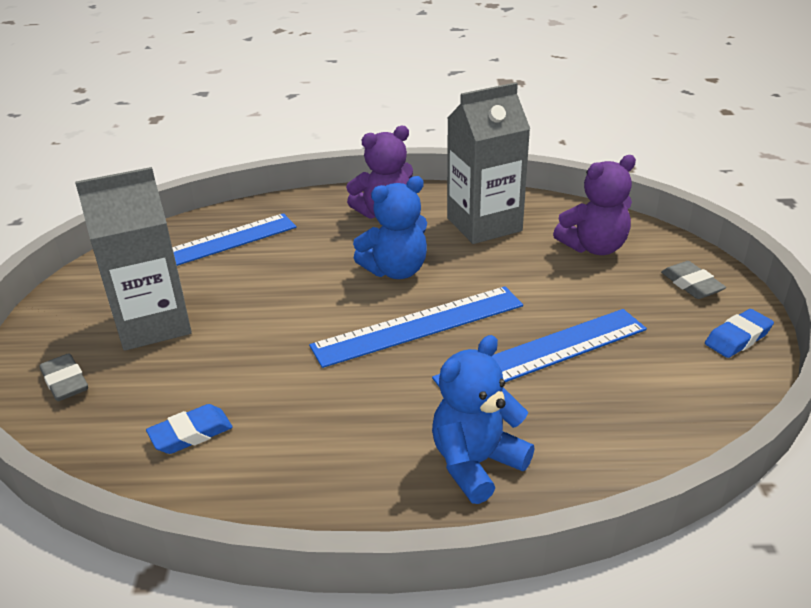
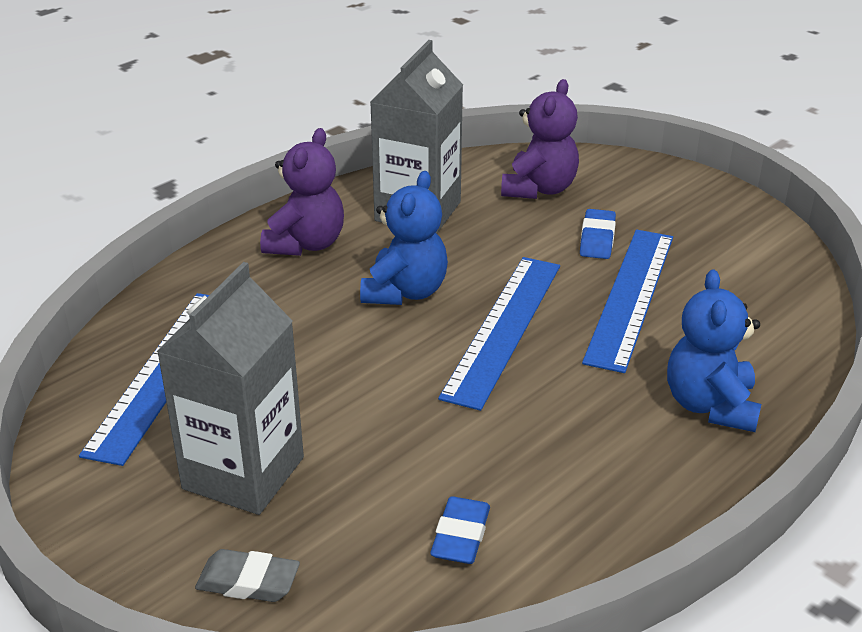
camera: 45 degrees left, 0 degrees up
(691, 285) = (652, 186): grey eraser -> none
(737, 338) = (736, 212): blue eraser -> blue eraser (597, 239)

